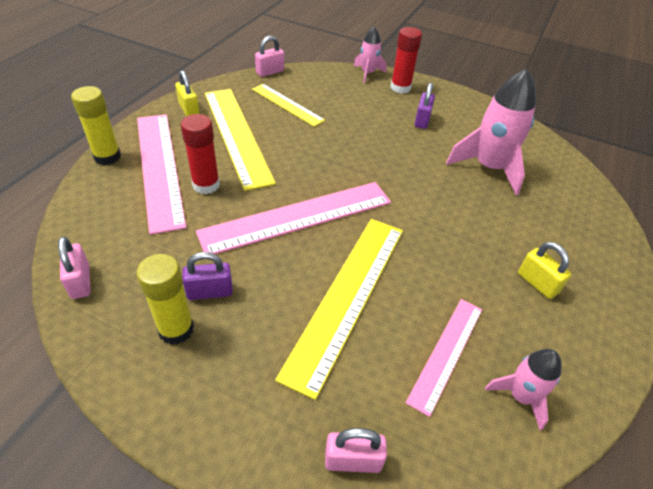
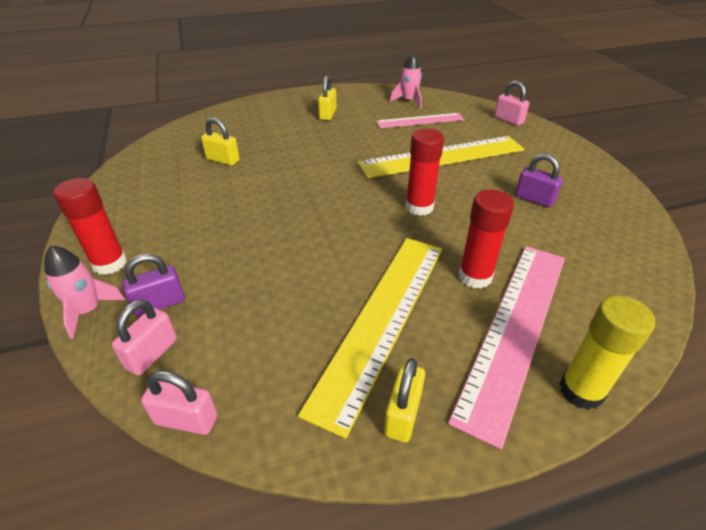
camera: 130 degrees left, 5 degrees down
(80, 281) = (643, 254): pink padlock -> pink padlock (152, 354)
(176, 329) = (572, 193): yellow glue stick -> none
(287, 104) = (263, 328): yellow ruler -> none
(297, 217) = (419, 207): pink ruler -> red glue stick
(422, 120) = (179, 217): purple padlock -> purple padlock (159, 303)
(489, 168) = (223, 160): pink rocket -> yellow padlock

